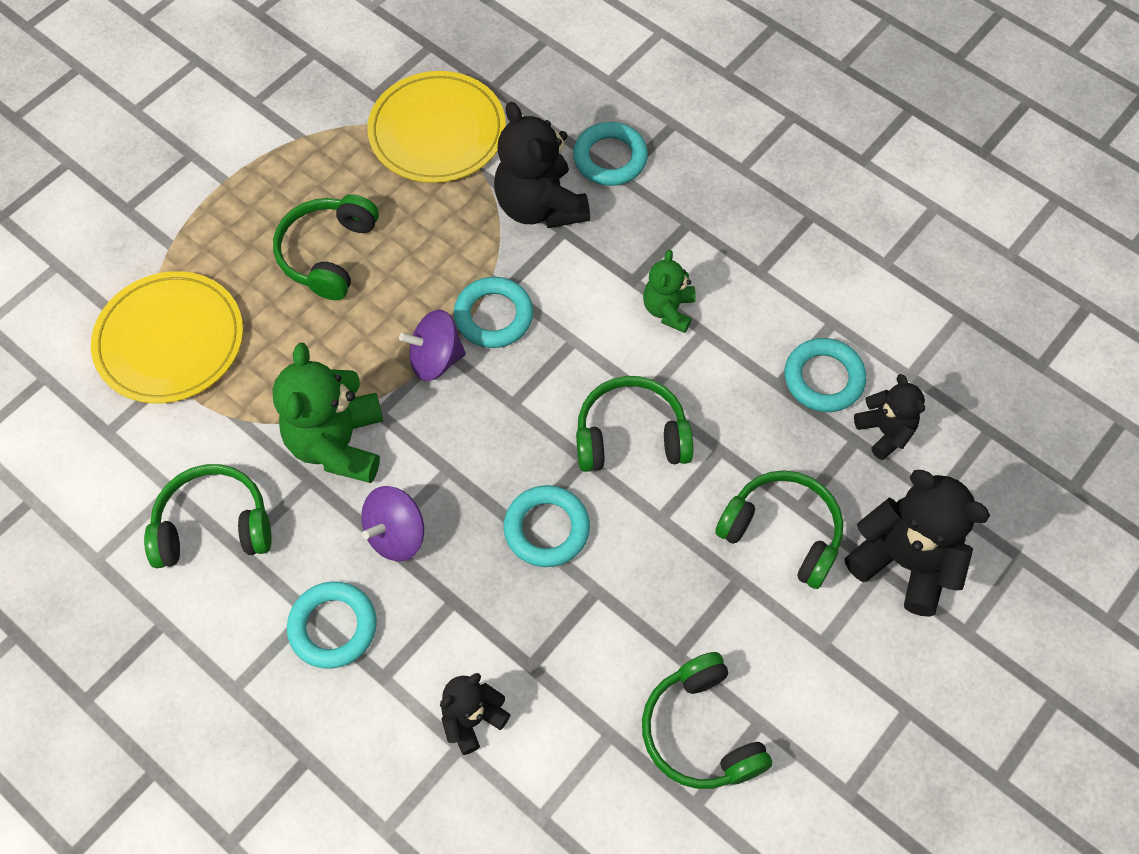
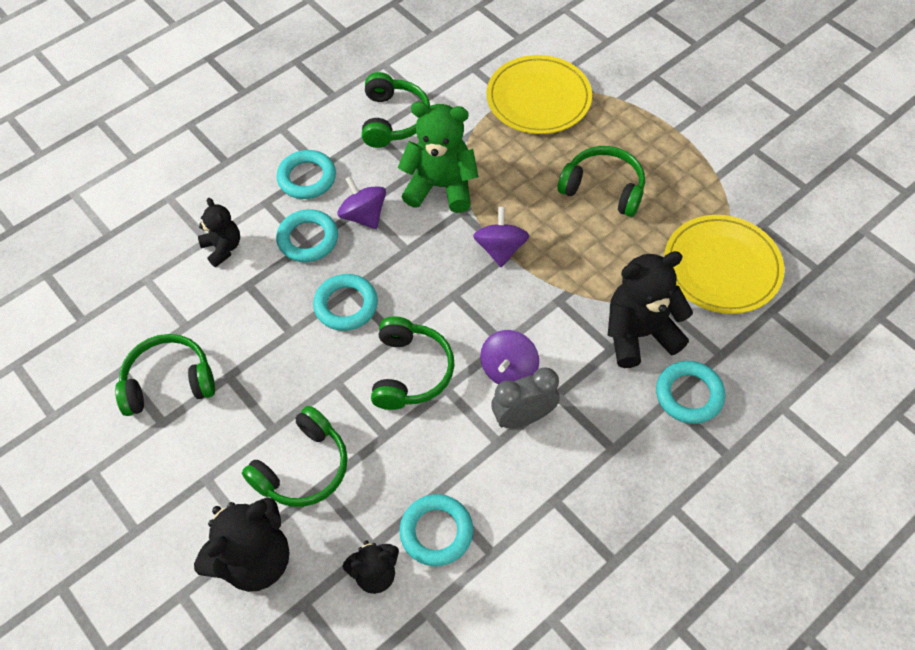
camera: 100 degrees right, 5 degrees down
(493, 316) = (533, 290): turquoise ring -> turquoise ring (308, 239)
(610, 331) = (509, 370): none -> purple spinning top
(668, 310) = (523, 417): green teddy bear -> grey clock

